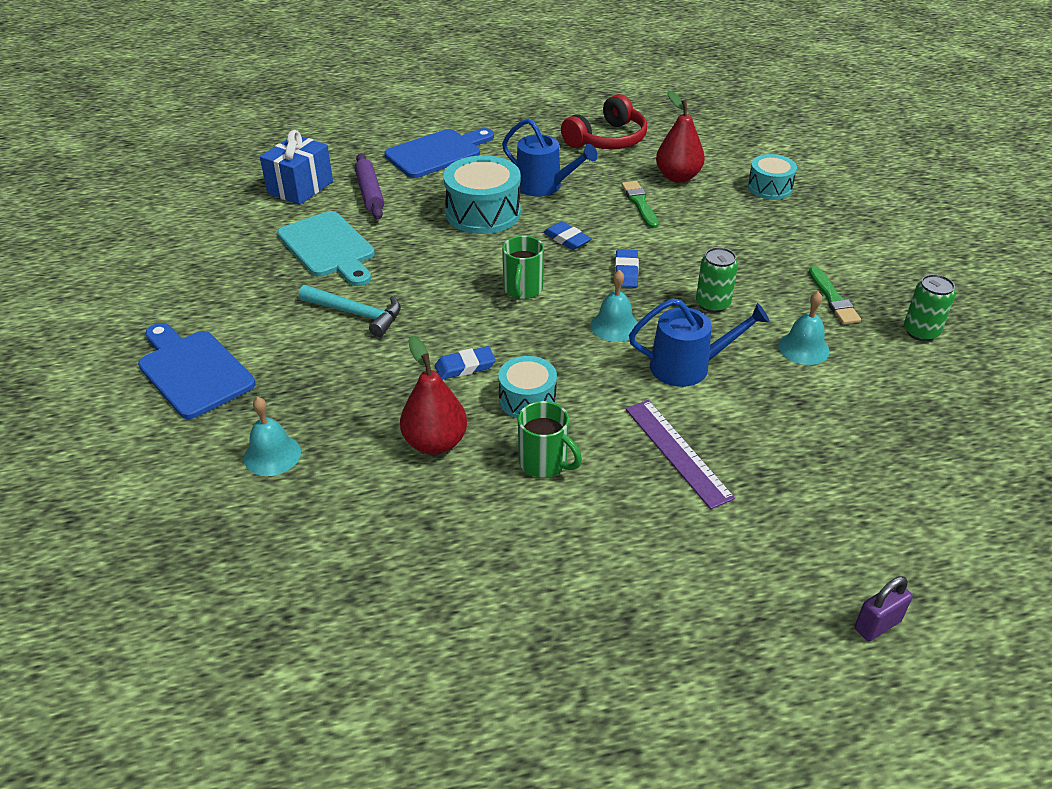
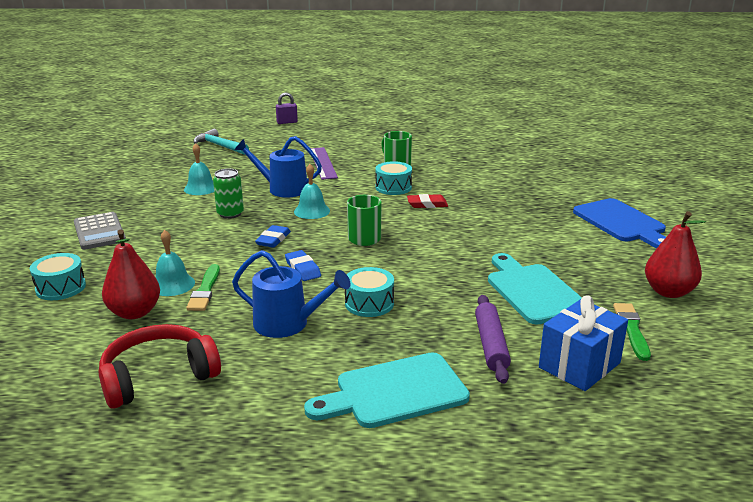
camera: 165 degrees left, 15 degrees down
(272, 455) = (551, 184): turquoise bell -> turquoise bell (172, 284)
(357, 314) = (503, 239): turquoise hammer -> turquoise hammer (219, 146)
(435, 443) = (455, 178): red pear -> red pear (668, 292)
(437, 153) = (394, 392): blue cutting board -> turquoise cutting board
(465, 366) = (427, 204): blue eraser -> red eraser
(483, 213) = (369, 303): turquoise drum -> turquoise drum, size x0.61
(543, 186) = (287, 323): blue watering can -> blue watering can turned 150 degrees clockwise
(827, 252) = (99, 232): none -> grey calculator
(833, 298) = (143, 207): green brush -> green brush (631, 329)
(921, 332) = (117, 186): green can -> none

